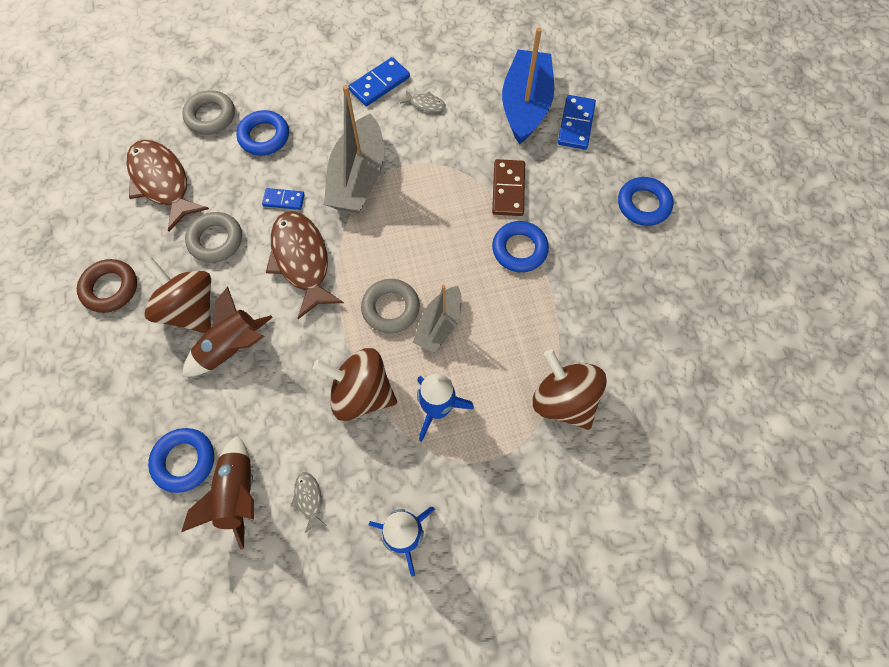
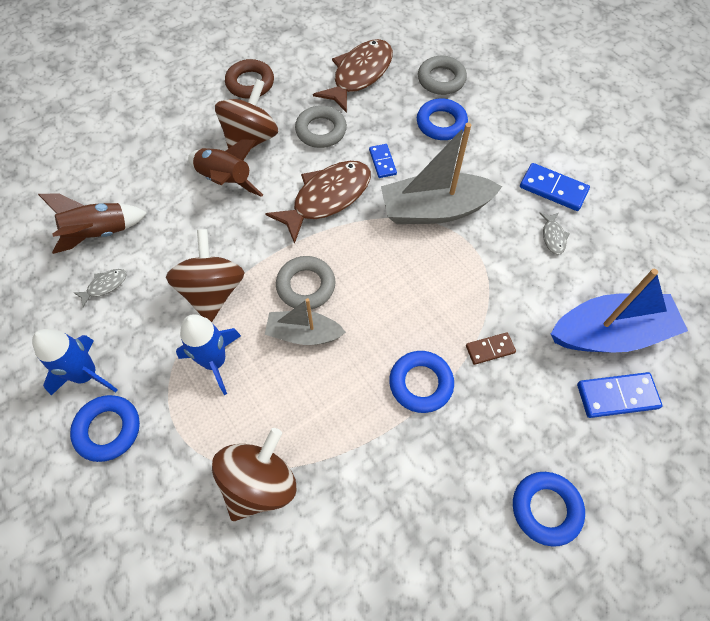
camera: 70 degrees right, 5 degrees down
(184, 461) = (119, 187): blue ring -> blue ring (108, 429)
(508, 189) = (490, 349): brown domino -> brown domino, size x0.63

